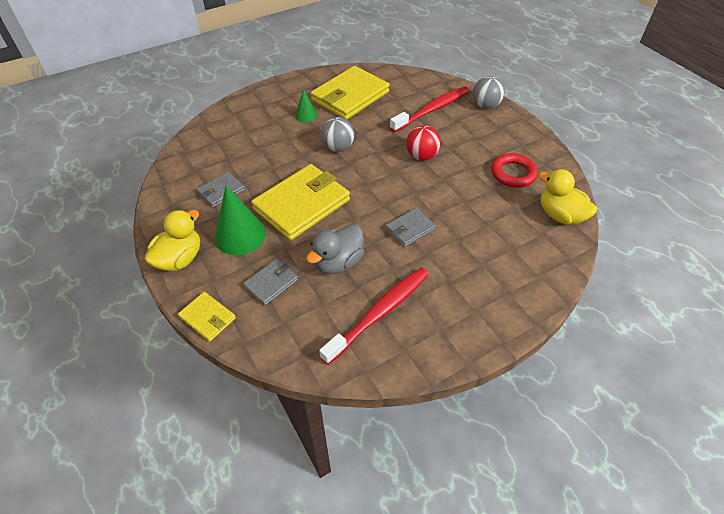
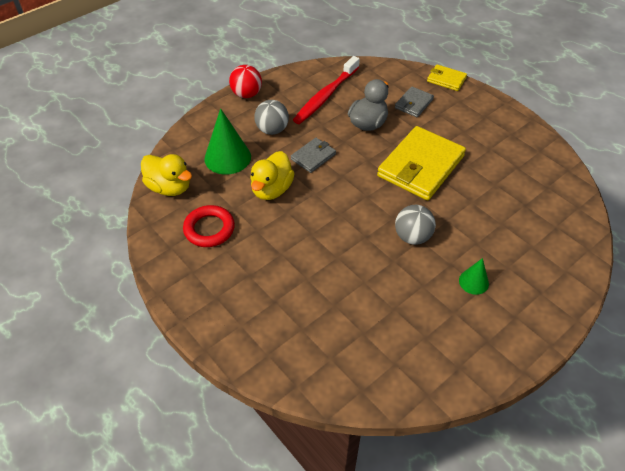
camera: 170 degrees right, 0 degrees up
(180, 259) = (496, 111): yellow duck -> yellow duck (272, 189)
(221, 191) = (505, 169): grey wallet -> none
(240, 235) = (460, 133): green cone -> green cone (227, 157)
(350, 96) = (429, 327): yellow wallet -> none
(421, 156) = (313, 238): red ball -> red ball (246, 94)
(432, 110) = (309, 317): red toothbrush -> none
(485, 105) = (233, 338): grey ball -> grey ball (272, 130)

